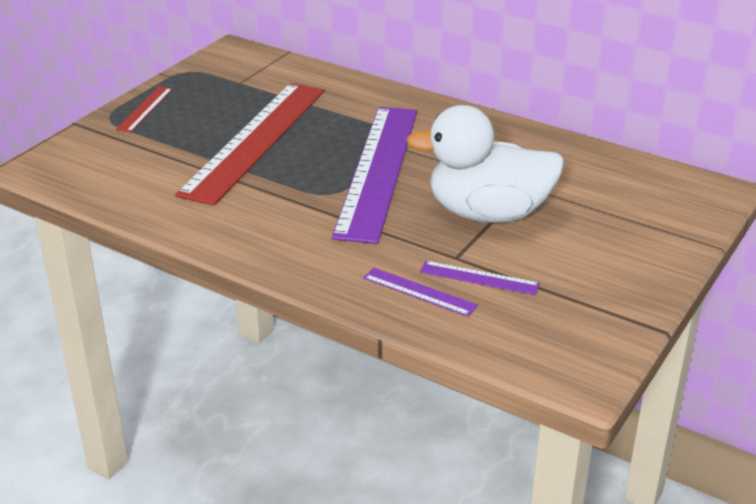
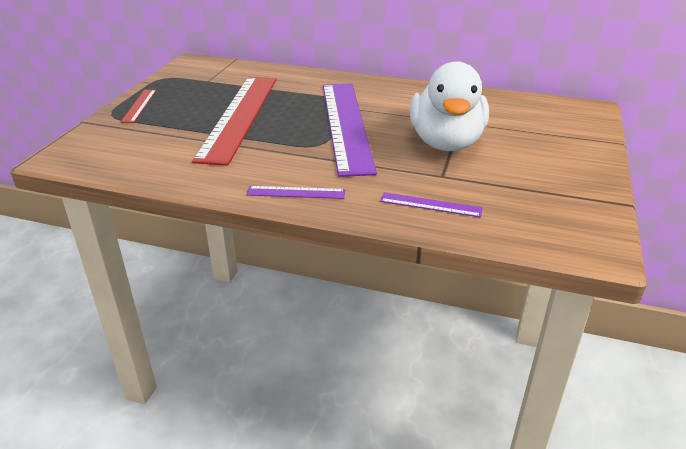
camera: 15 degrees left, 0 degrees up
(479, 278) = (470, 188): purple ruler -> purple ruler (296, 192)
(488, 213) = (446, 143): white duck -> white duck turned 75 degrees counterclockwise

